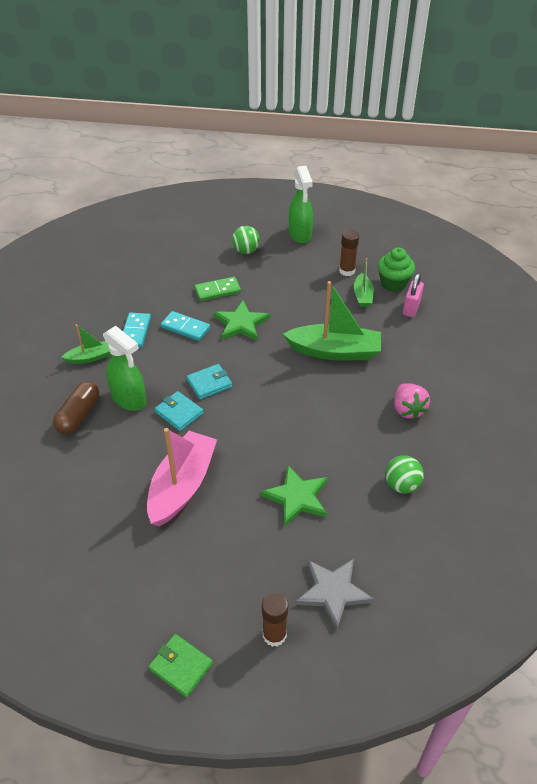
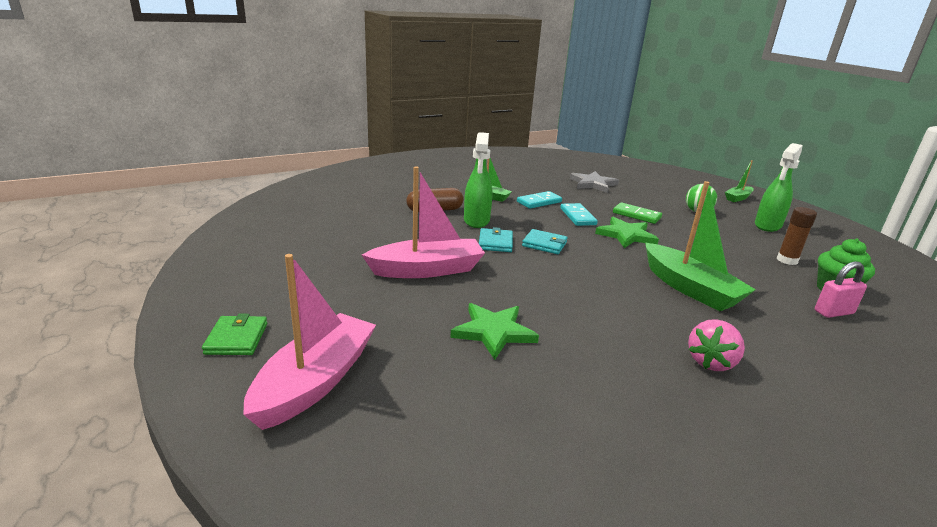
camera: 50 degrees right, 20 degrees down
(274, 635) = (315, 382): brown glue stick -> pink boat
(333, 592) = (407, 402): grey star -> grey star (593, 184)
(362, 295) = (781, 279): green boat -> green boat (738, 198)
(401, 485) = (609, 399): green ball -> none

